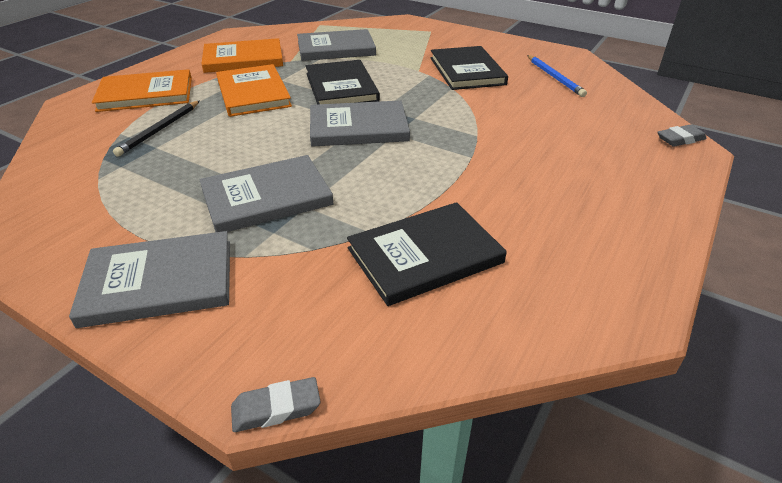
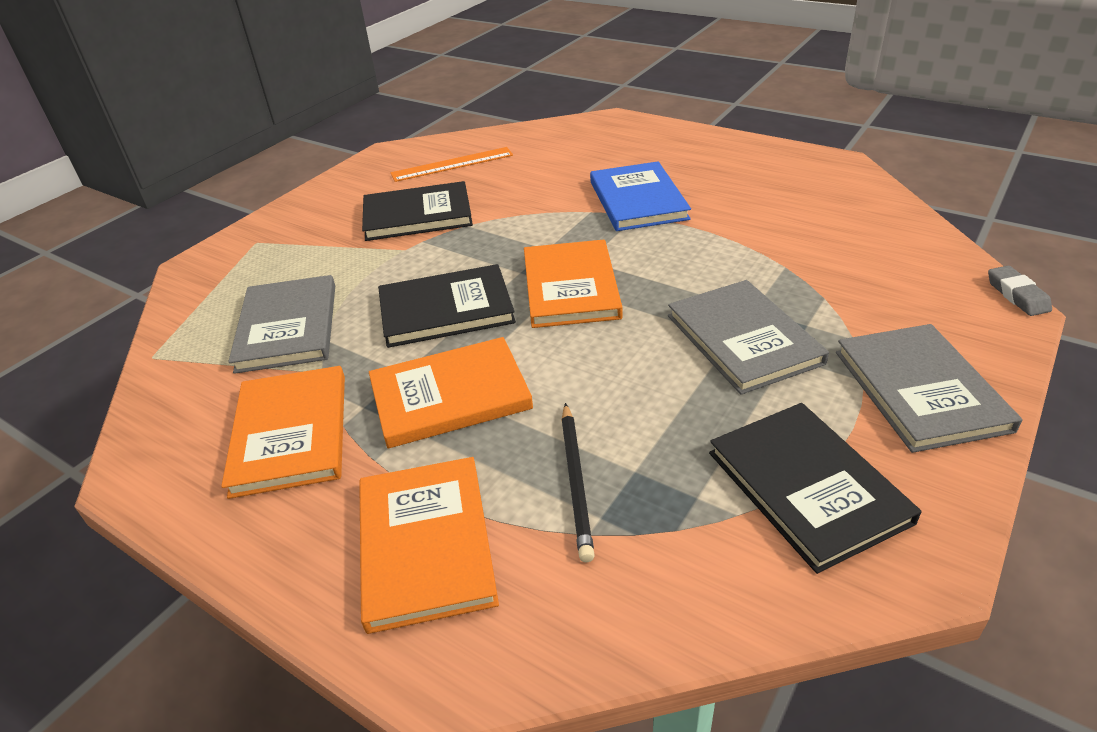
camera: 85 degrees left, 0 degrees up
(160, 130) = (576, 481): black pencil -> black pencil turned 60 degrees clockwise
(358, 127) = (570, 287): grey book -> orange book
(425, 255) = (808, 238): black book -> black book (807, 487)
(501, 159) = (638, 200): none -> blue book
(554, 77) = (452, 164): blue pencil -> orange ruler
(680, 139) = (595, 122): grey eraser -> none

